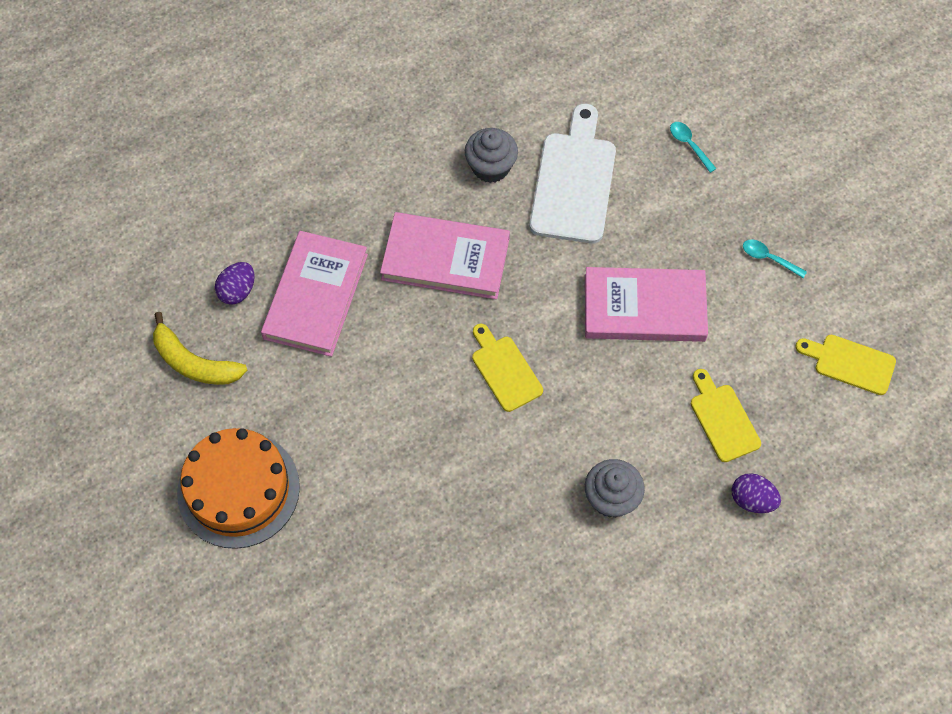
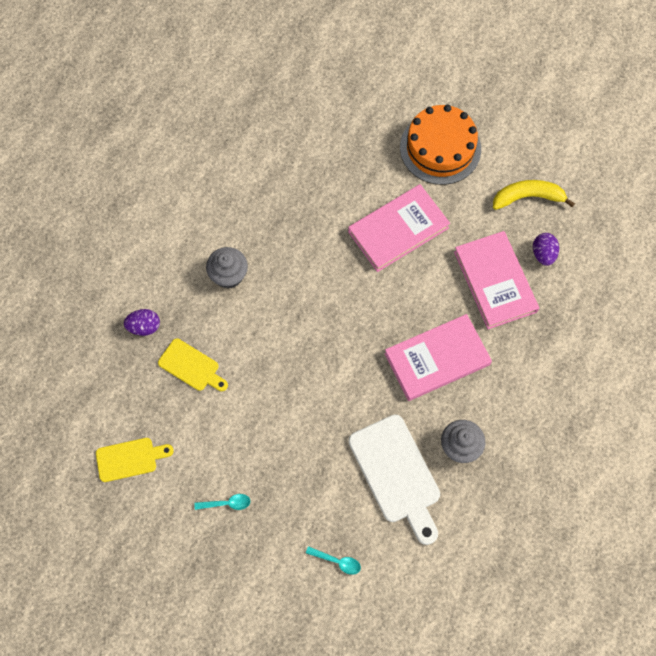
camera: 145 degrees right, 5 degrees up
(504, 370) = (345, 310): yellow cutting board -> none
(644, 307) = (287, 410): pink book -> pink book (398, 230)

